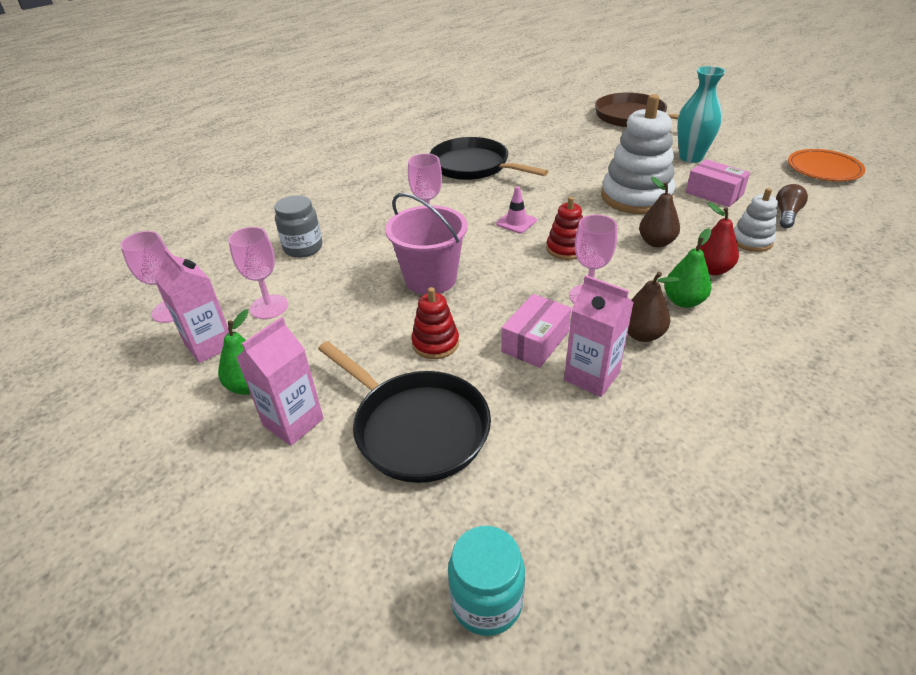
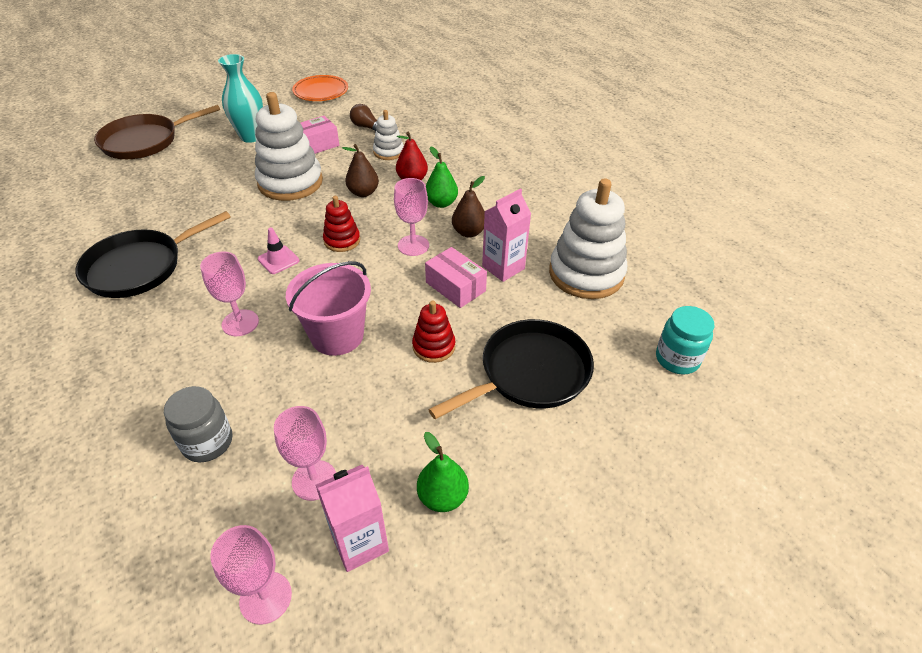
camera: 80 degrees left, 5 degrees up
(293, 422) = (503, 459): pink carton -> none
(627, 466) = (586, 274): none -> white stacking toy

